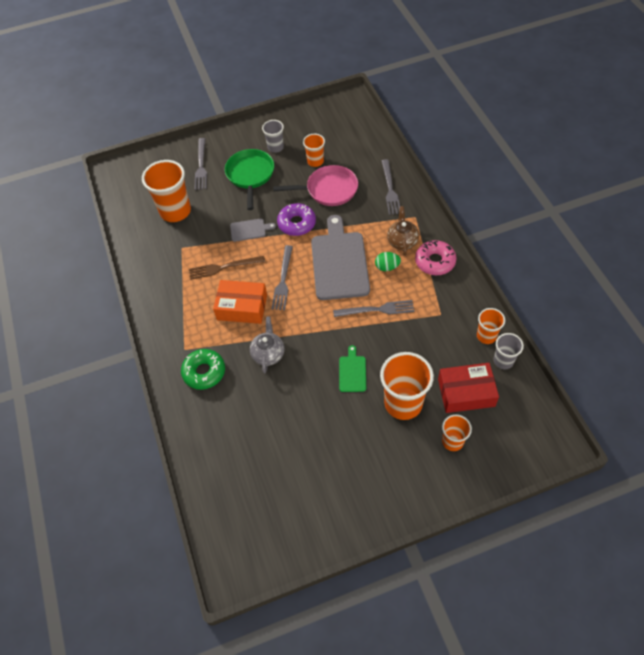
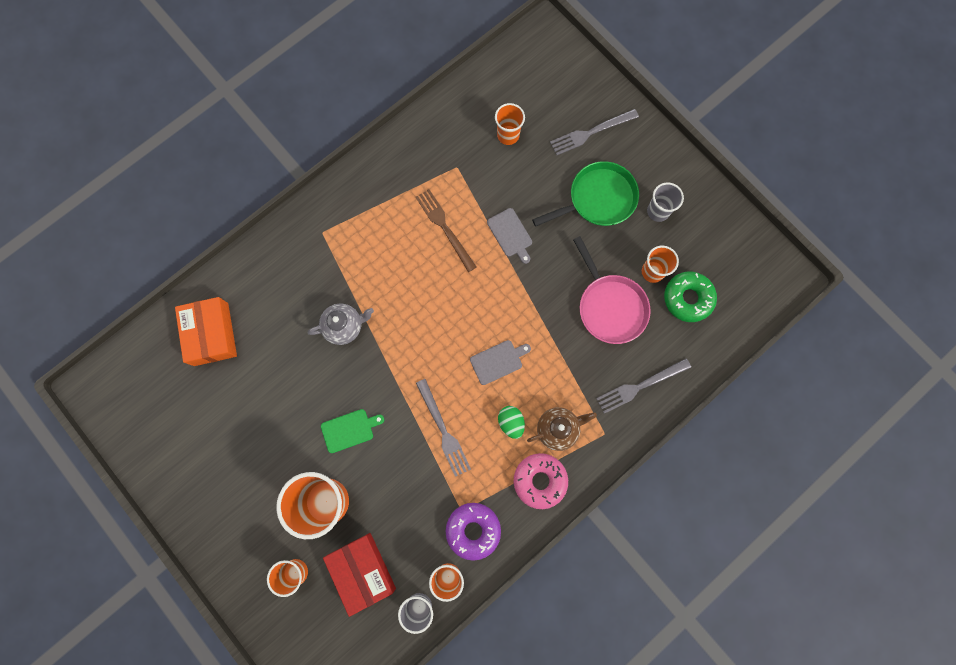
camera: 65 degrees right, 20 degrees up
(175, 211) = (508, 135): orange cup -> orange cup, size x0.55
(204, 372) = (300, 266): green donut -> green donut (688, 298)
(242, 307) = (396, 272): orange box -> orange box (211, 334)
(283, 280) = (449, 304): grey fork -> none
(296, 223) = (540, 287): purple donut -> purple donut (473, 530)
(339, 262) = (498, 361): grey cutting board -> grey cutting board, size x0.46

